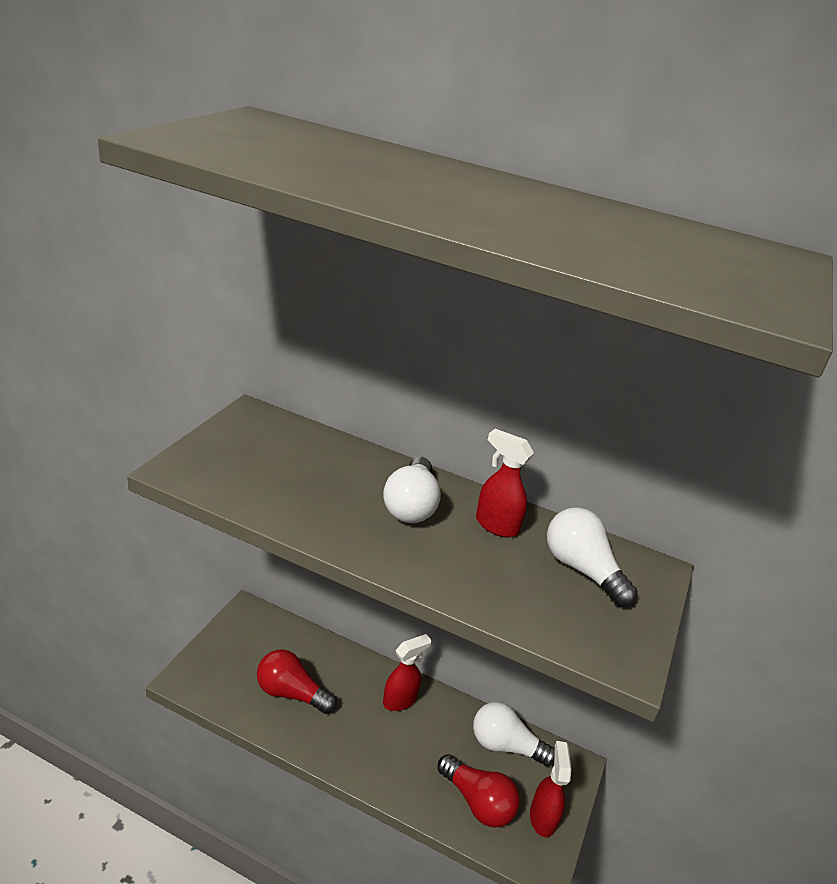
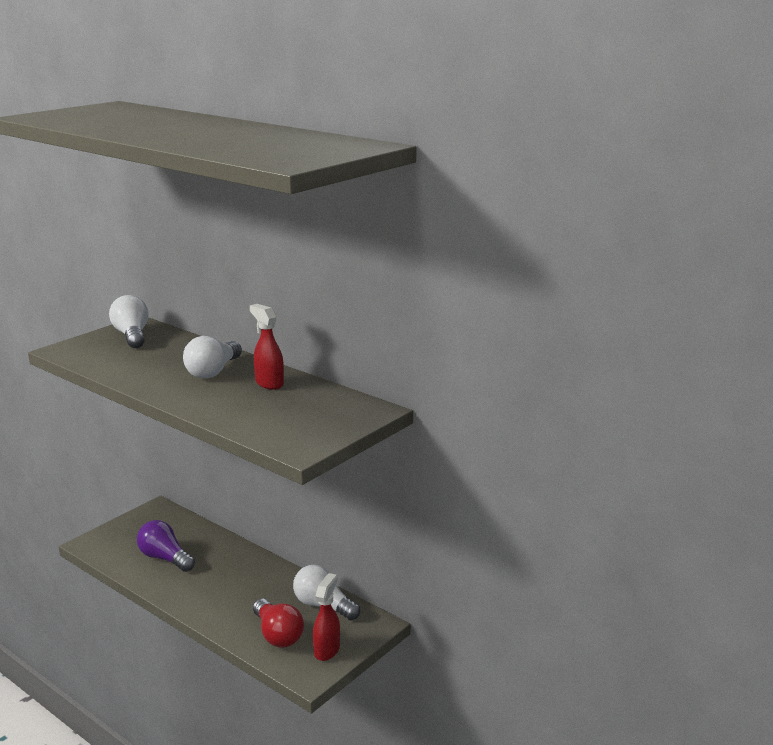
camera: 20 degrees right, 10 degrees down
(291, 693) = (165, 558): red light bulb -> purple light bulb
(400, 700) = (250, 570): red spray bottle -> none
(582, 570) = (314, 407): white light bulb -> white light bulb (132, 336)

